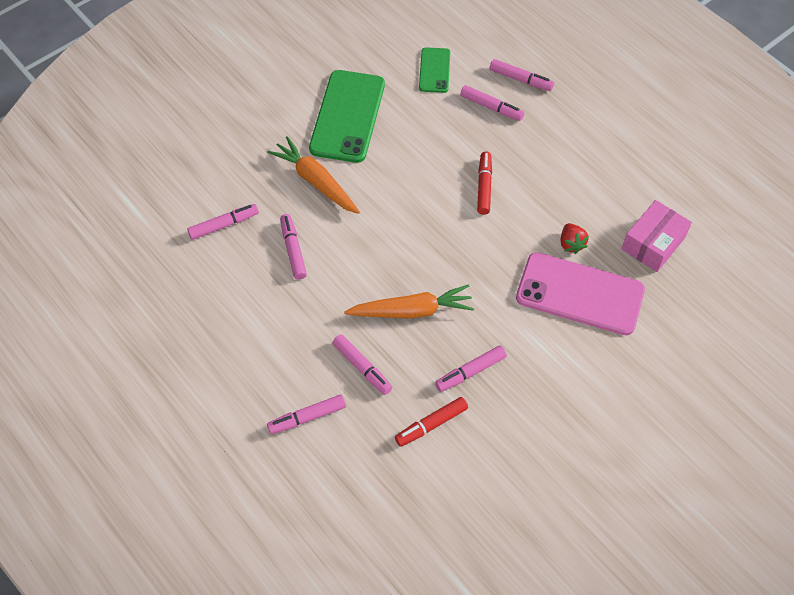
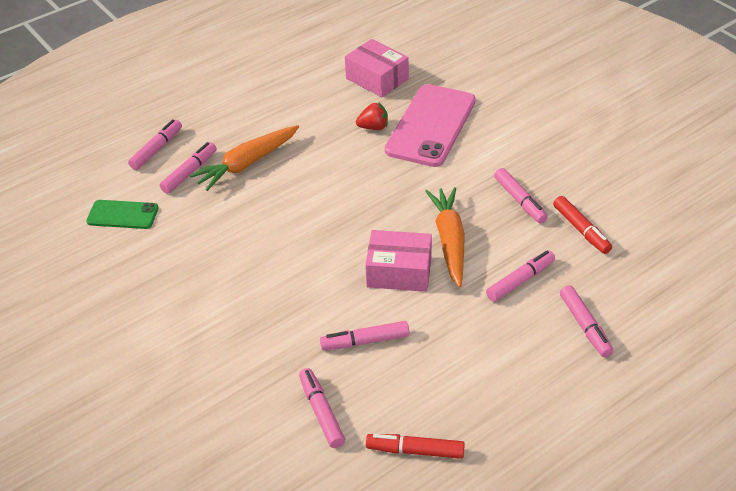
camera: 85 degrees left, 15 degrees down
(315, 181) = (266, 321): orange carrot -> orange carrot (247, 164)
(347, 116) = (172, 291): green phone -> none
(372, 272) = (399, 272): none -> pink box
(484, 186) = (295, 182): red marker -> red marker (415, 451)

